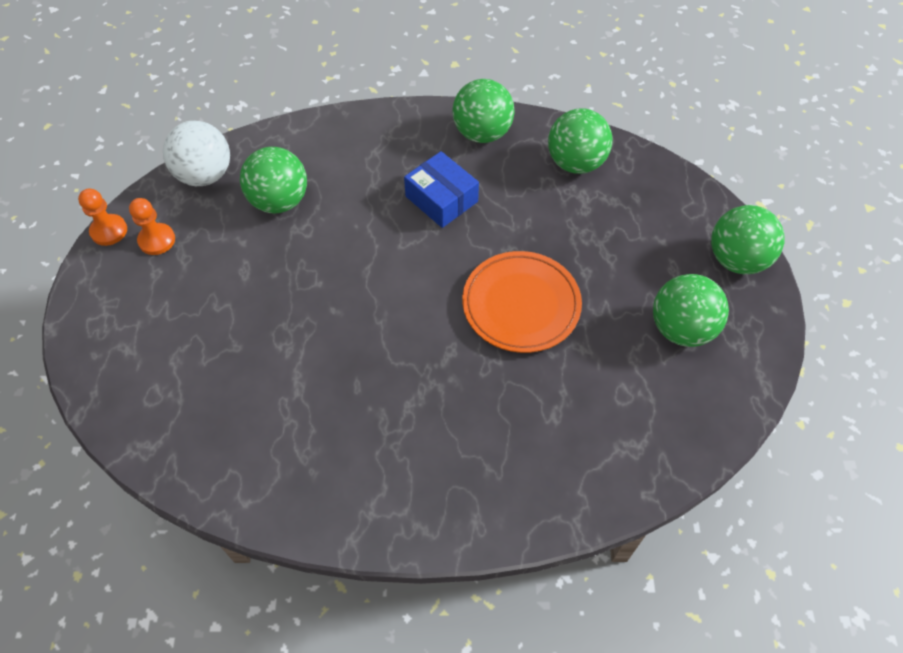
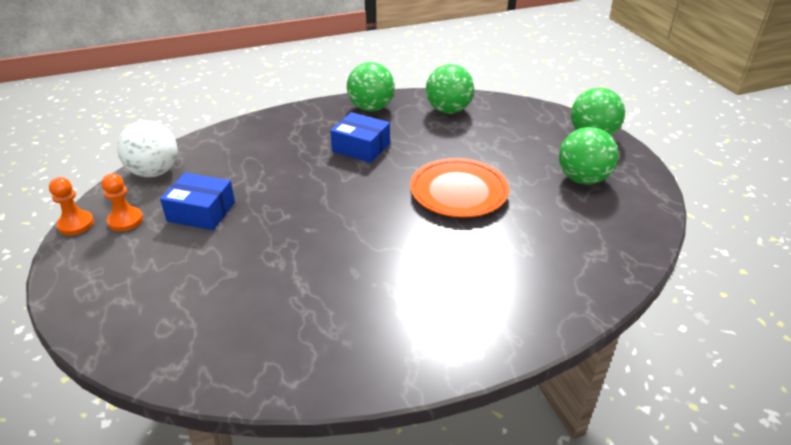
camera: 20 degrees left, 20 degrees down
(234, 250) = (201, 212): none -> blue box
(279, 201) = (228, 174): green ball -> none

